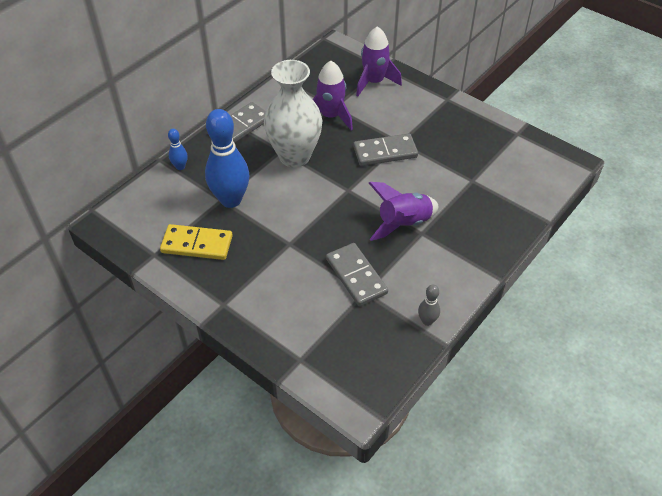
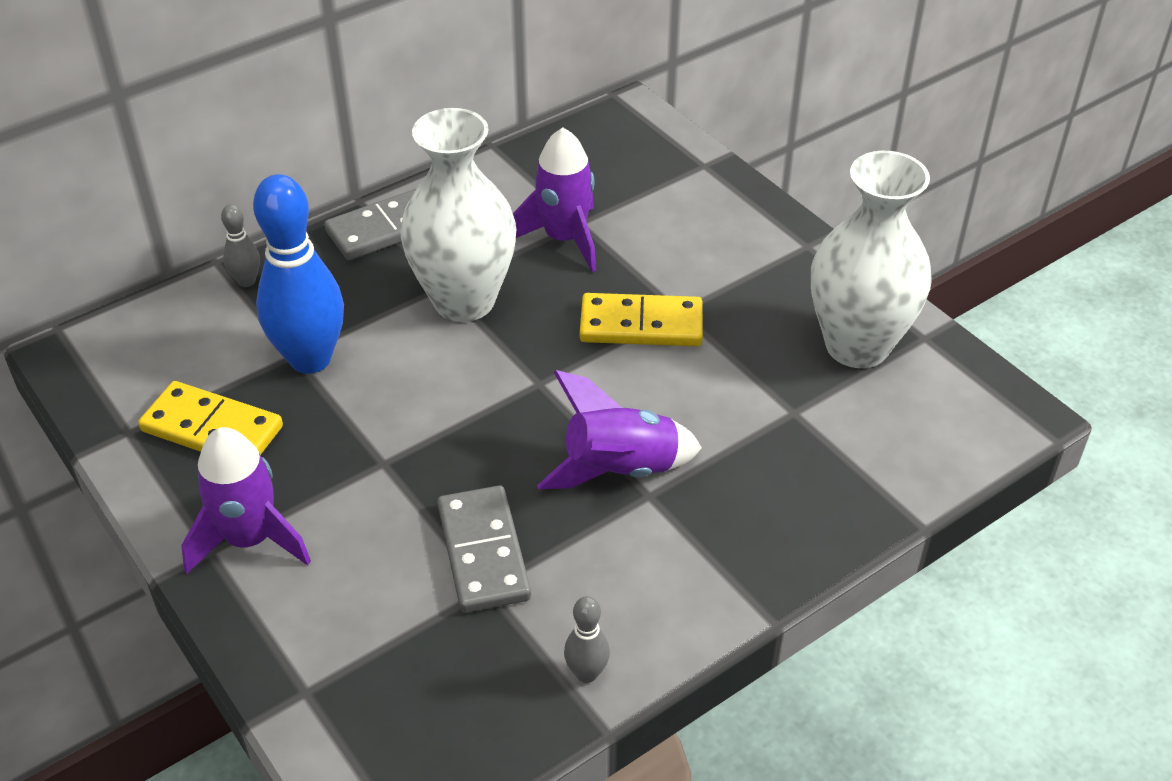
camera: 15 degrees right, 5 degrees down
(180, 167) = (246, 281): blue bowling pin -> grey bowling pin
(374, 82) = (675, 190): purple rocket -> purple rocket (250, 539)
(385, 152) = (641, 325): grey domino -> yellow domino
(488, 143) = (857, 346): none -> white vase

